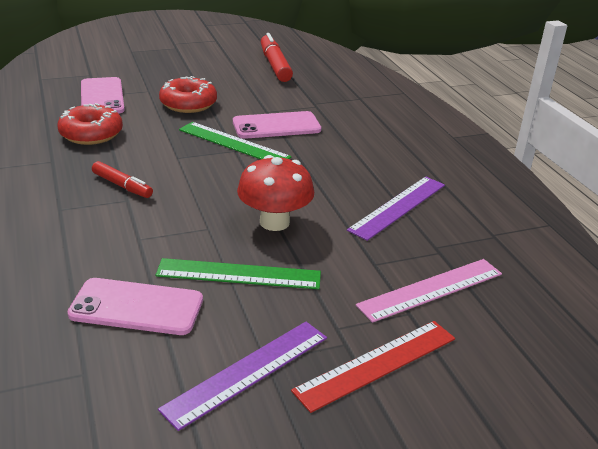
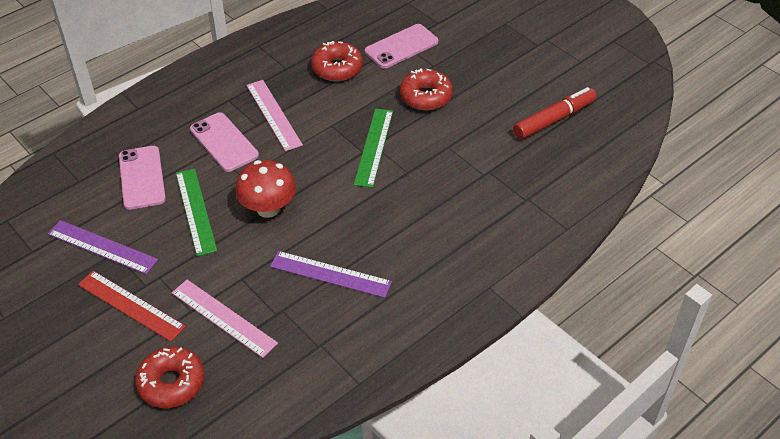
camera: 70 degrees right, 15 degrees up
(122, 185) = (273, 115): red marker -> pink ruler
(276, 126) = (423, 161): pink phone -> pink phone (224, 142)
(523, 352) = (172, 383): none -> red donut

